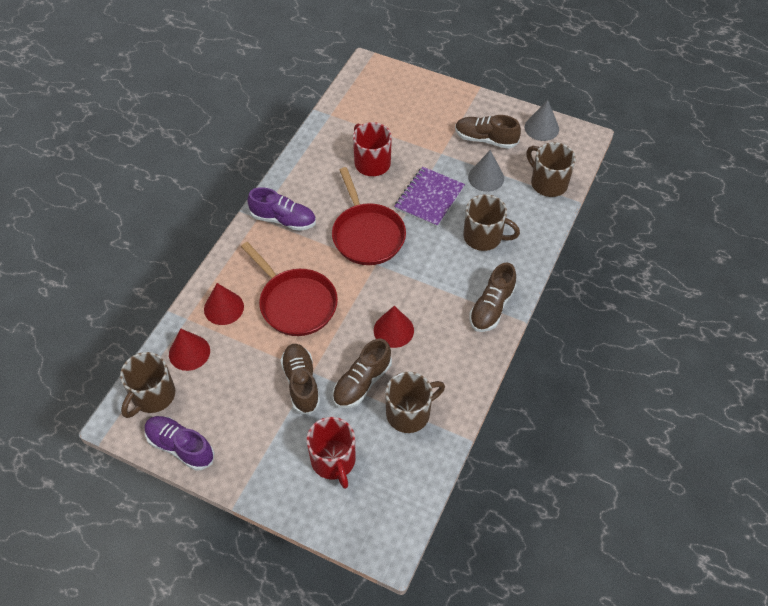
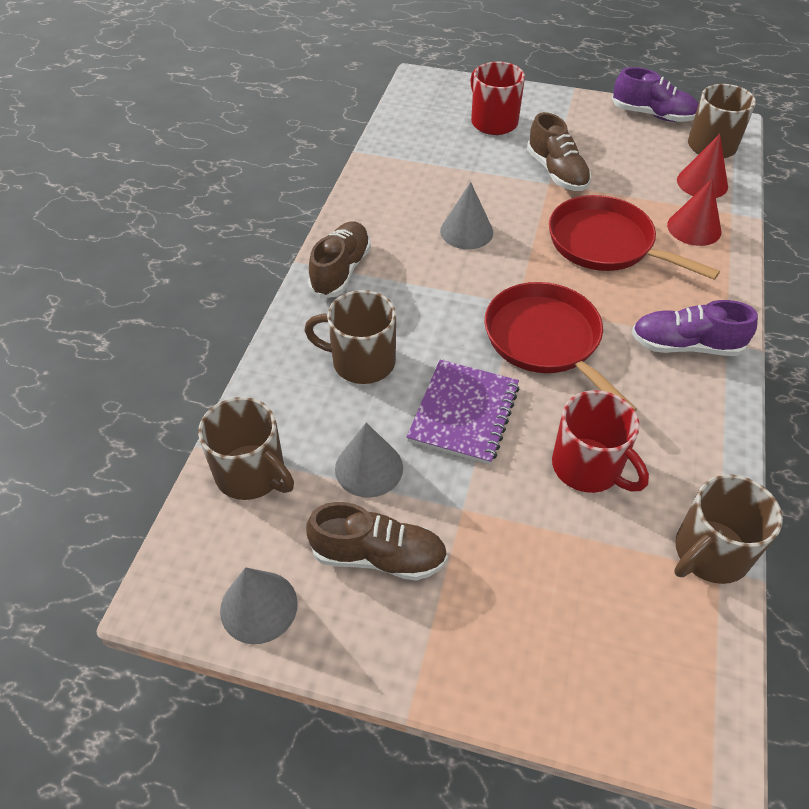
camera: 170 degrees right, 5 degrees down
(362, 382) = (487, 180): brown shoe -> none
(393, 330) = (466, 231): red cone -> grey cone
(409, 413) = (425, 162): brown mug -> brown mug (709, 553)

